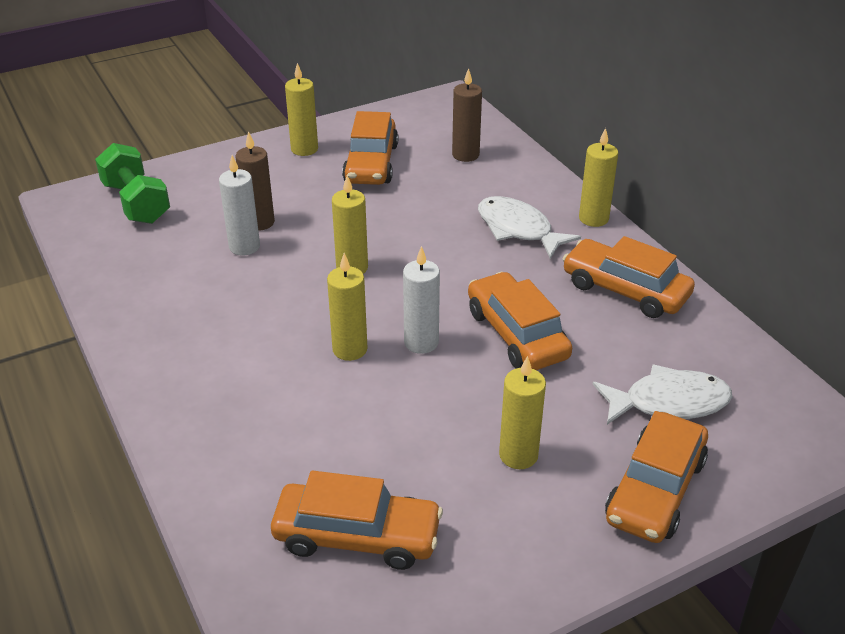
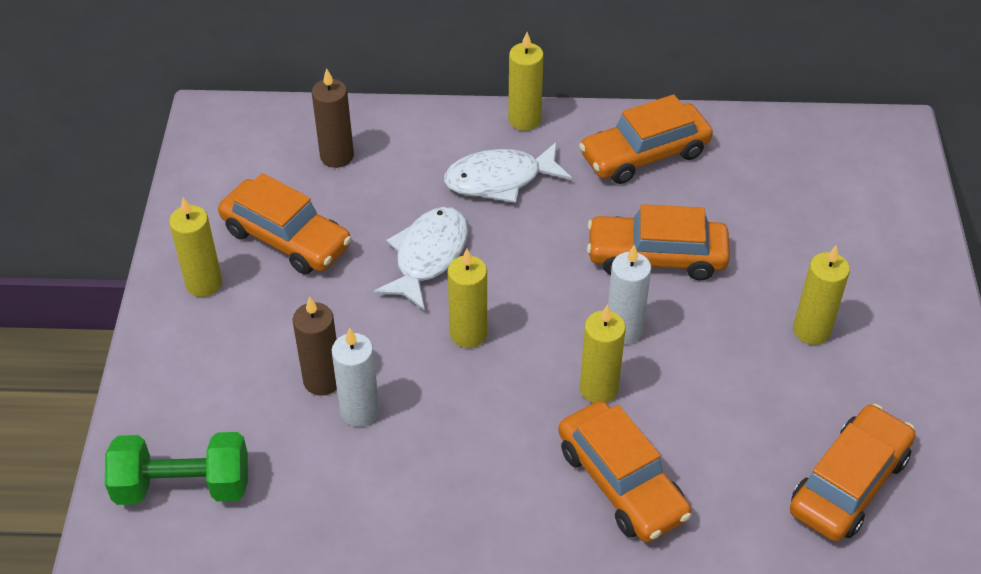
camera: 60 degrees left, 10 degrees up
(655, 490) = (894, 265): orange car -> orange car (621, 482)
(668, 402) = (803, 205): white fish -> white fish (428, 256)

